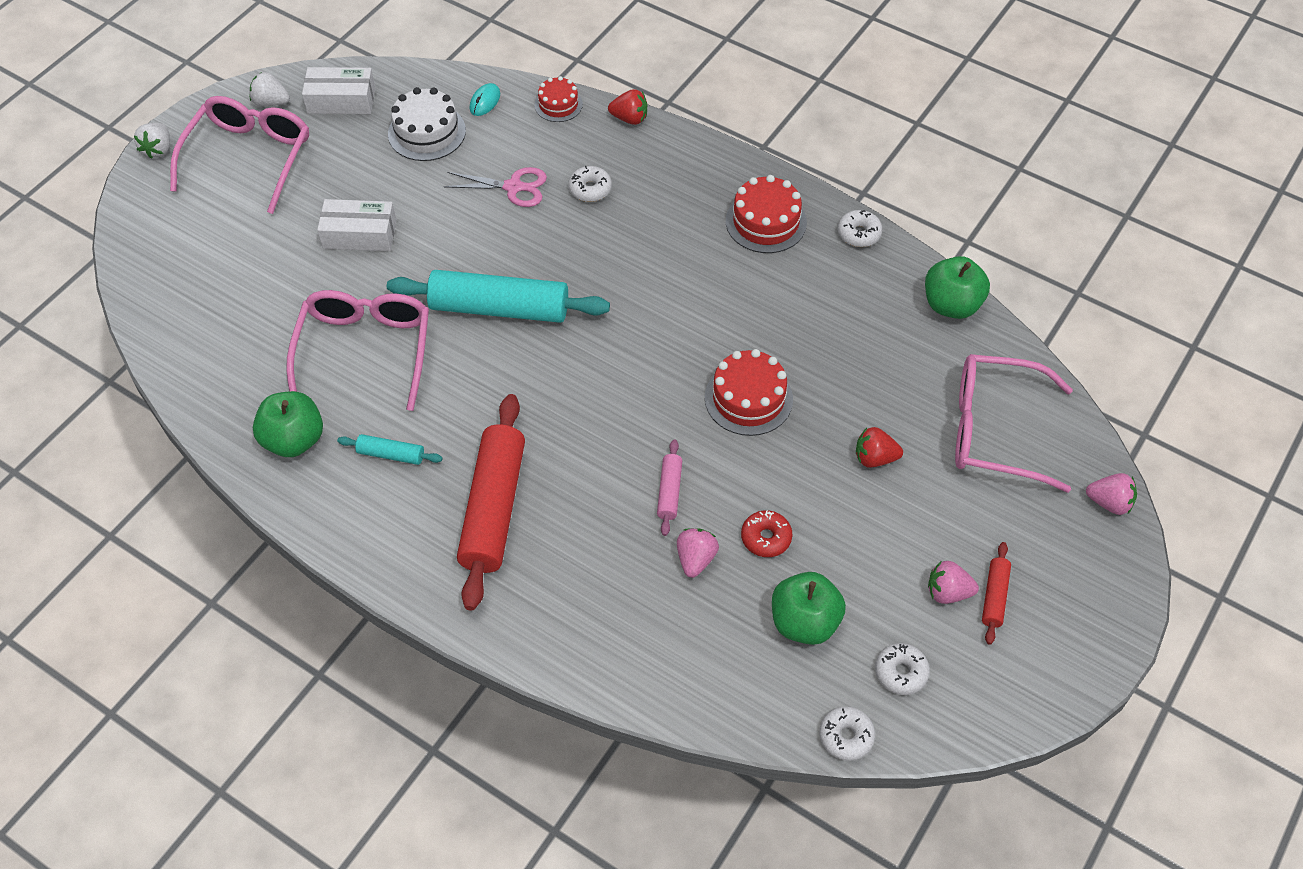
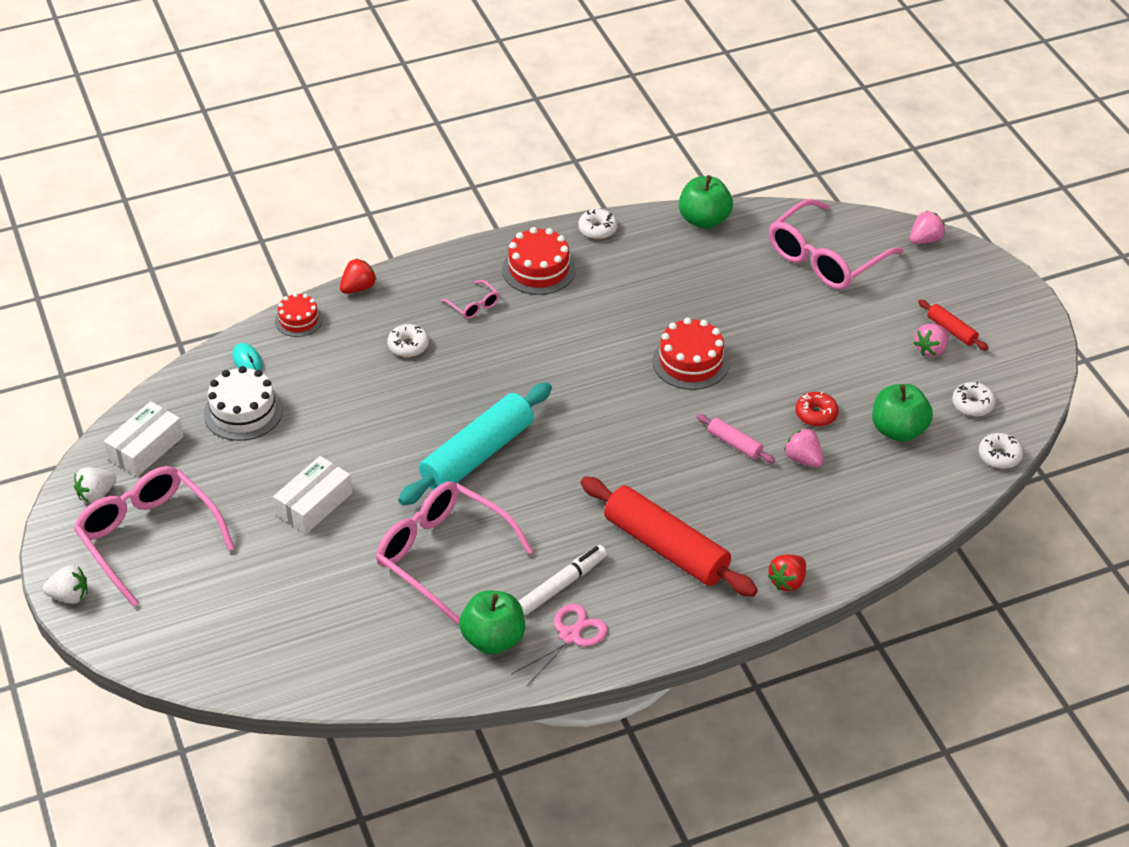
camera: 55 degrees left, 10 degrees down
(158, 149) = (69, 596): white strawberry -> white strawberry turned 45 degrees counterclockwise
(391, 454) = (562, 585): turquoise rolling pin -> white marker
(513, 187) = (360, 388): pink scissors -> pink scissors (570, 636)
(678, 204) = (474, 305): none -> pink glasses
(874, 458) = (797, 326): red strawberry -> red strawberry (787, 581)

